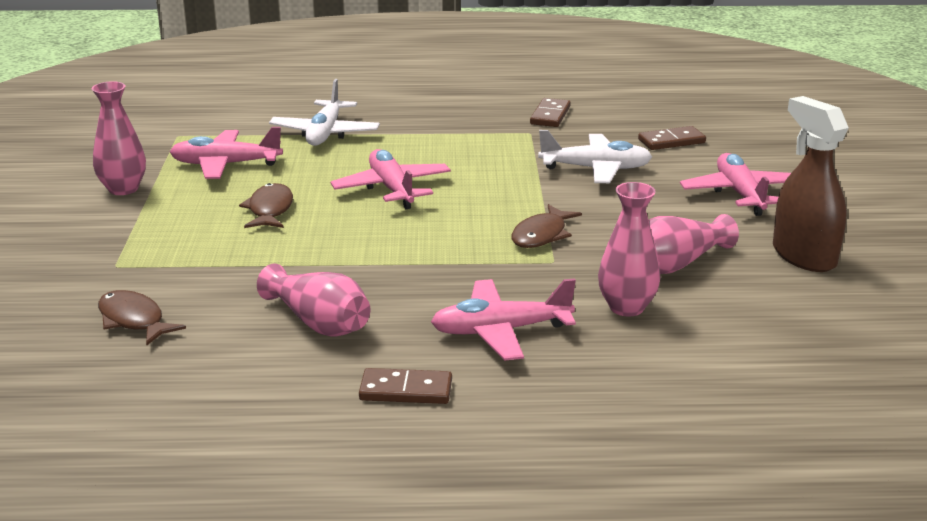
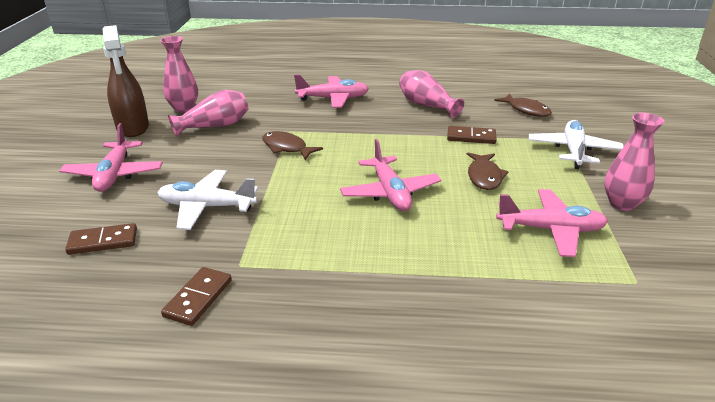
camera: 175 degrees left, 5 degrees up
(325, 133) = (467, 276): white plane -> white plane (573, 151)
(406, 390) = (381, 80): brown domino -> brown domino (471, 137)
(541, 235) = (287, 148): brown fish -> brown fish turned 90 degrees counterclockwise
(626, 307) = (262, 106): pink vase -> pink vase (184, 108)

